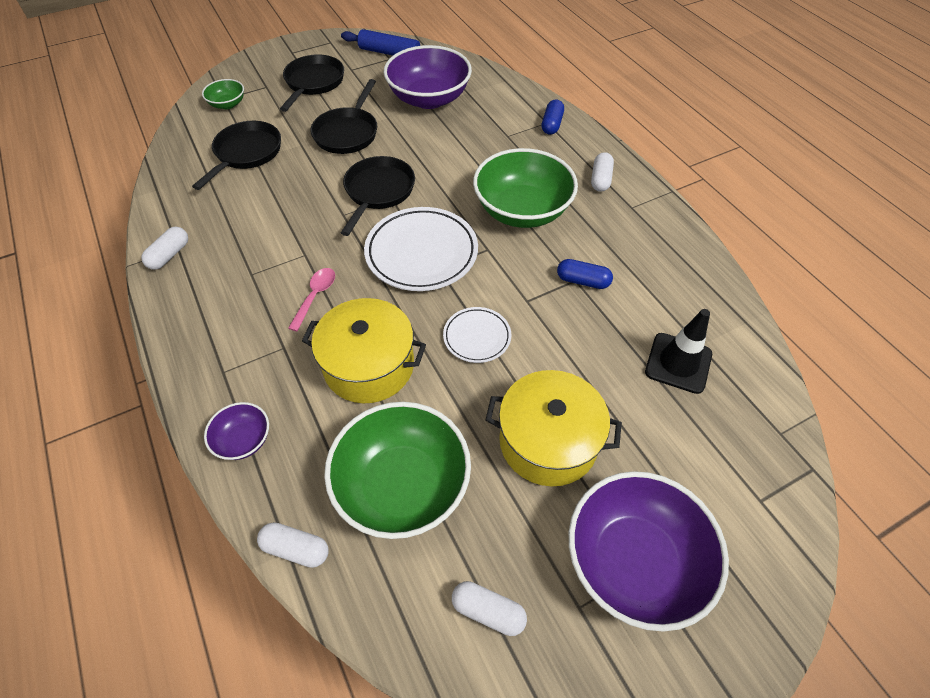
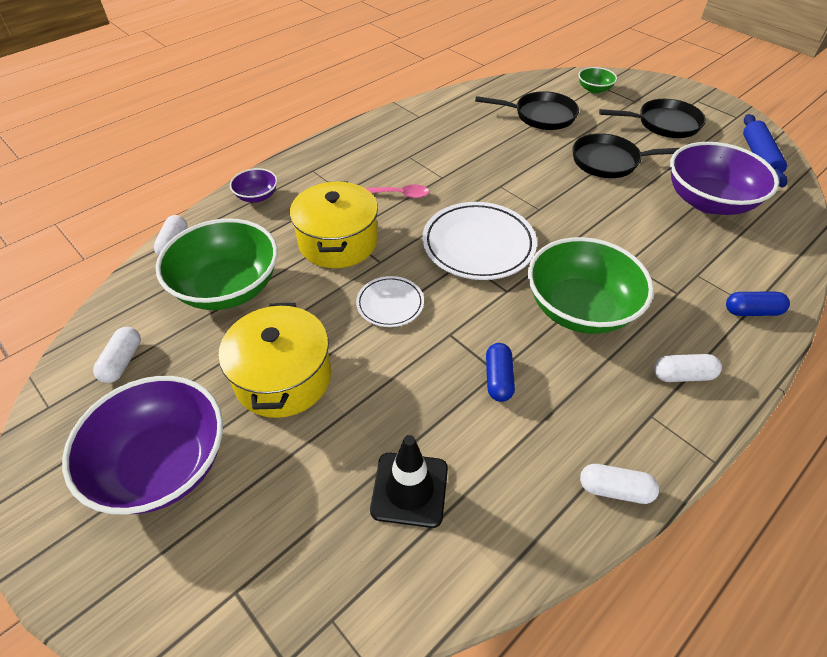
camera: 75 degrees right, 5 degrees down
(169, 255) = (410, 115): white capsule -> white capsule (614, 489)
(378, 192) = (542, 199): black pan -> none

